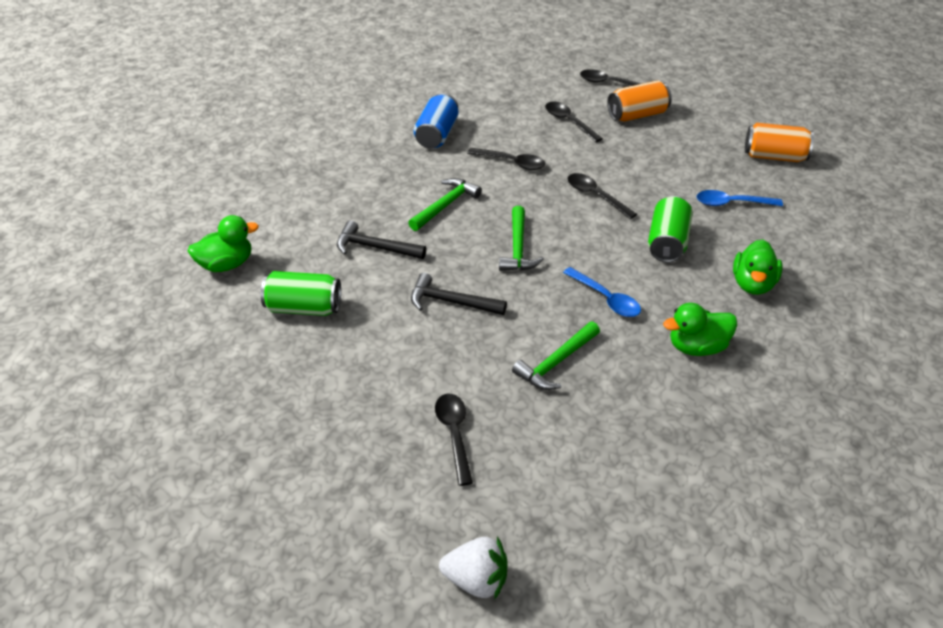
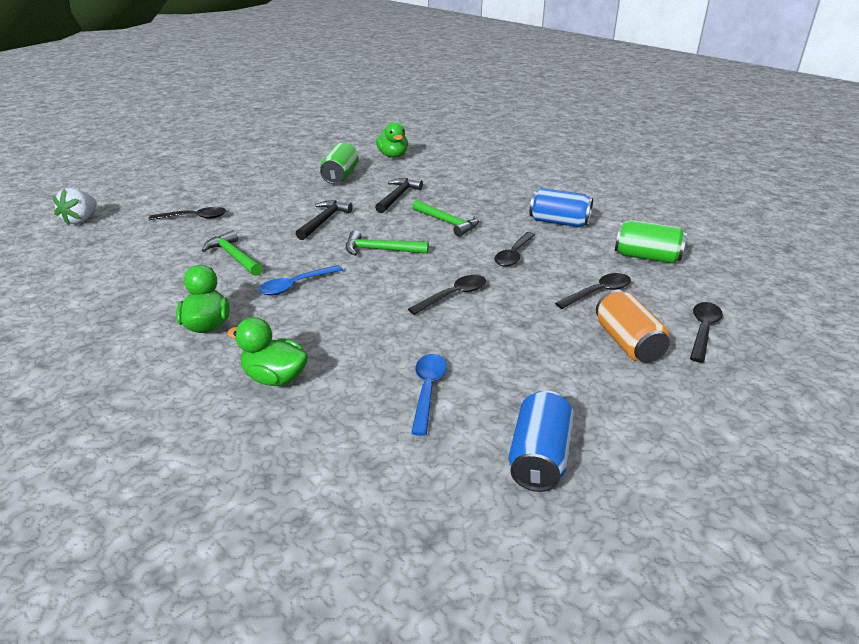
camera: 95 degrees right, 10 degrees down
(667, 242) = (364, 330): green can -> green can (646, 257)
(774, 156) = (539, 457): orange can -> blue can

